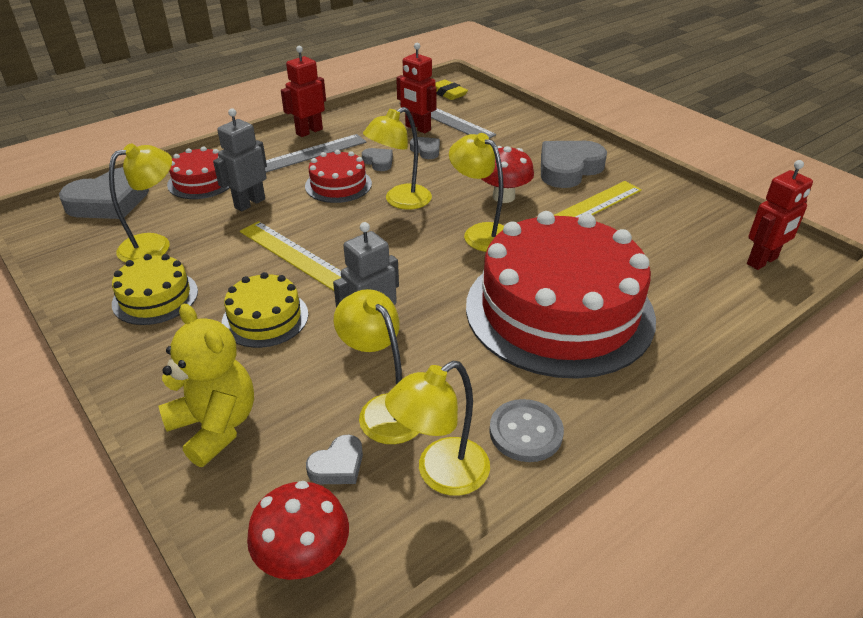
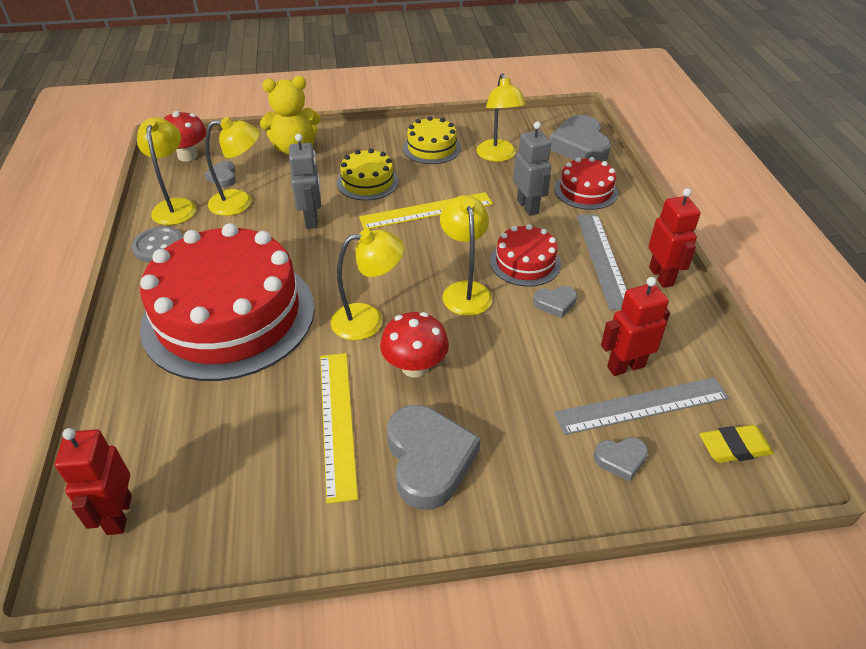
camera: 120 degrees right, 5 degrees up
(426, 150) = (560, 350): grey heart -> grey heart (620, 459)

